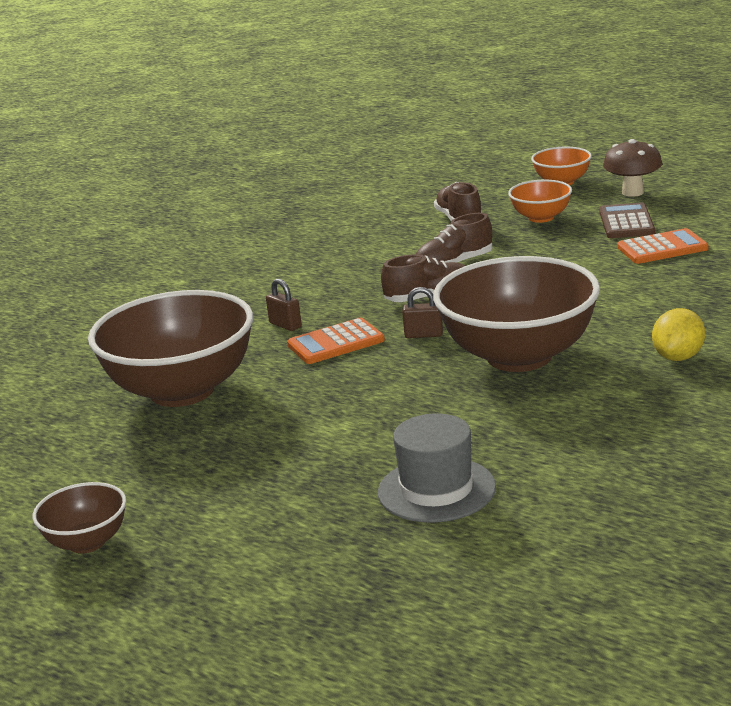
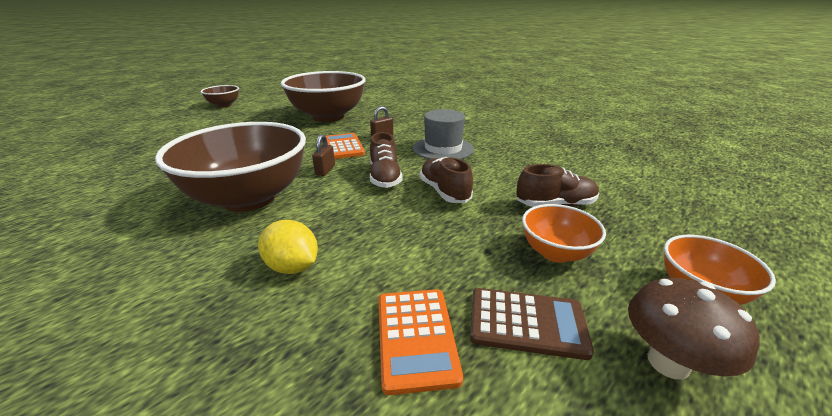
camera: 95 degrees right, 5 degrees up
(436, 490) = (139, 159): grey hat -> grey hat (443, 148)
(678, 357) = (136, 276): yellow lemon -> yellow lemon (293, 267)

